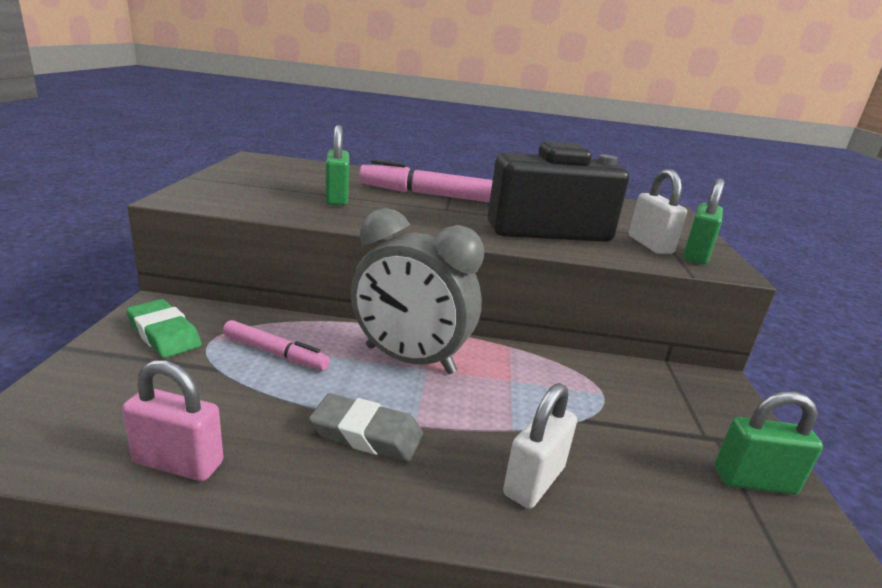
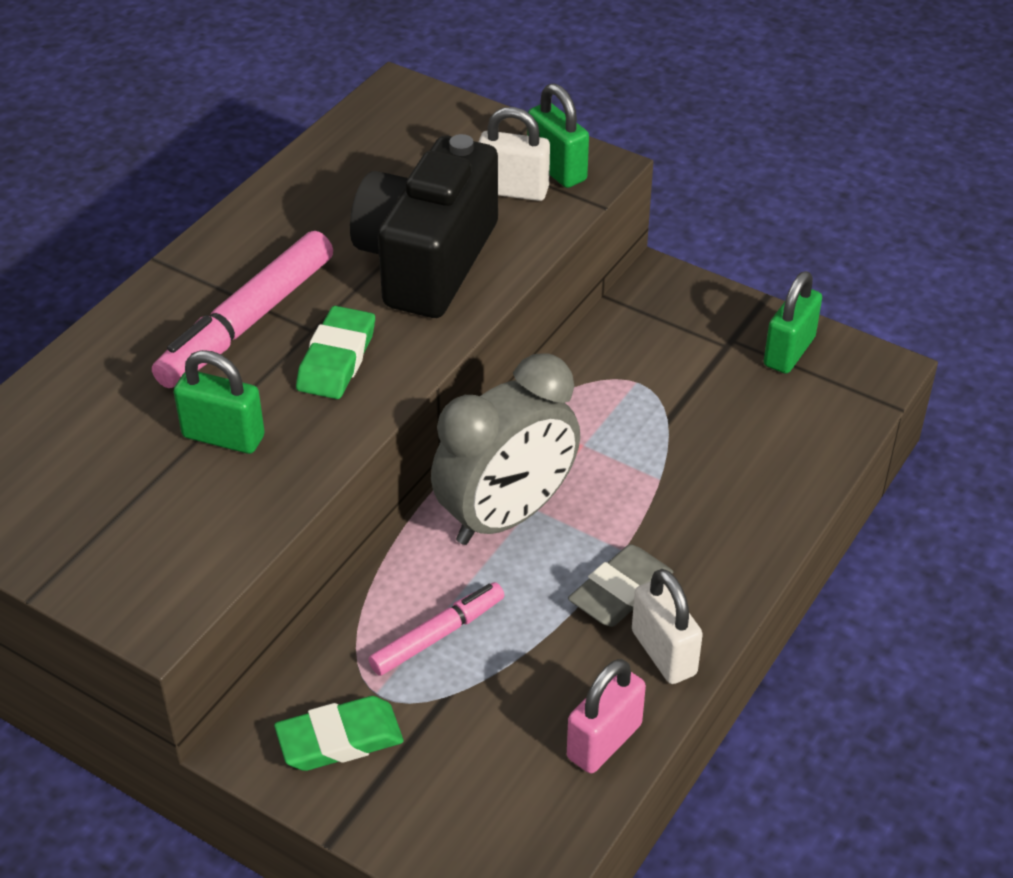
camera: 60 degrees left, 20 degrees up
(428, 216) = (336, 359): none -> green eraser
(534, 481) = (731, 495): white padlock -> white padlock (664, 653)

